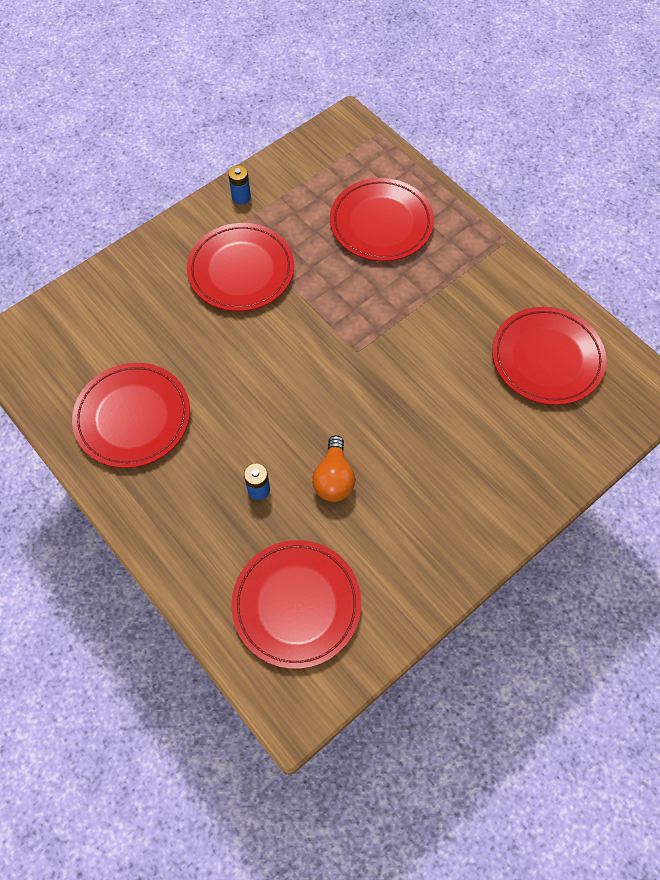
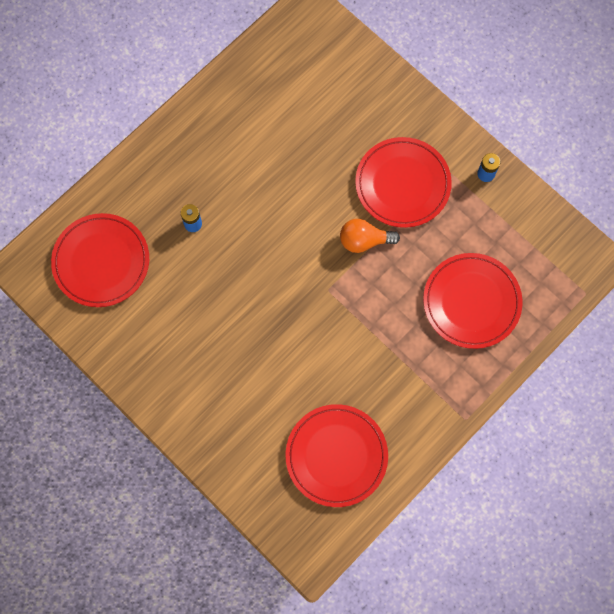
camera: 85 degrees right, 10 degrees up
(133, 417) = (249, 120): red plate -> none
(334, 478) = (206, 280): orange light bulb -> orange light bulb (364, 240)

